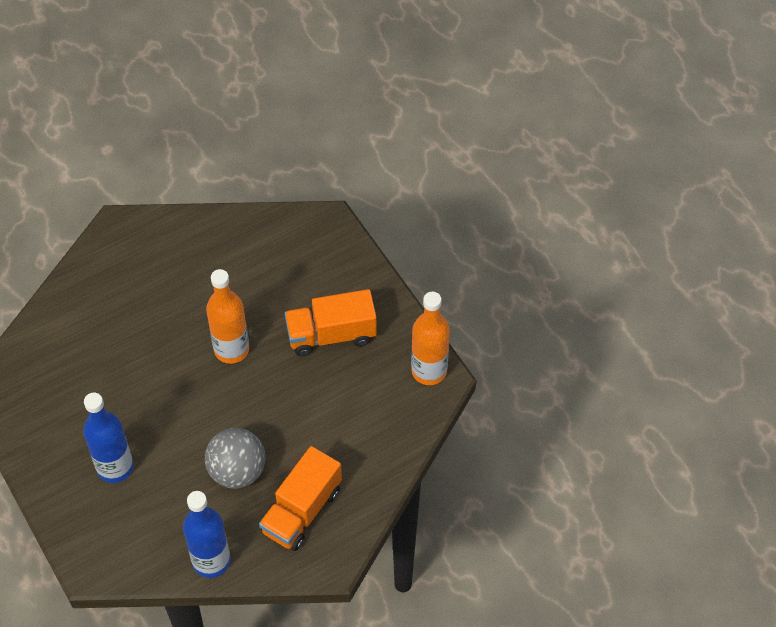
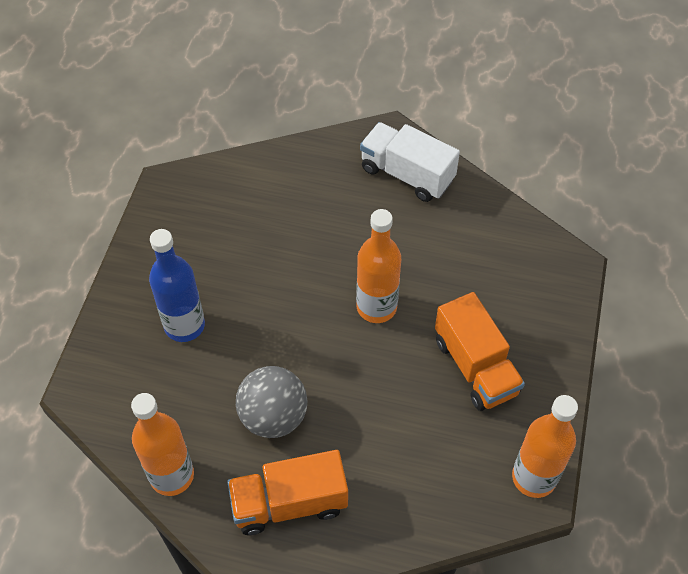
camera: 45 degrees right, 0 degrees up
(159, 245) = (407, 174): none -> white truck
(211, 561) = (172, 475): blue bottle -> orange bottle
(331, 335) = (475, 366): orange truck -> orange truck turned 150 degrees counterclockwise

